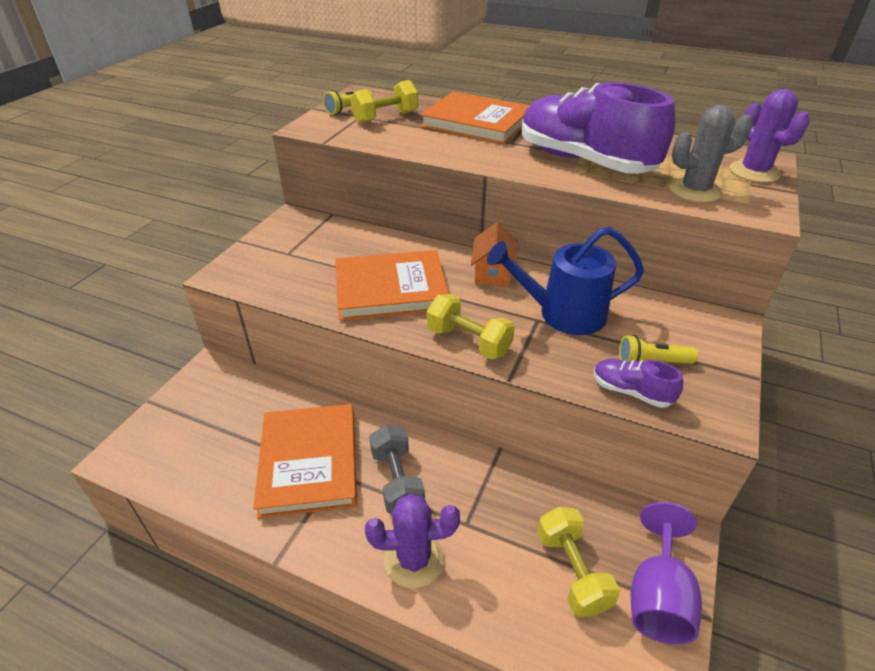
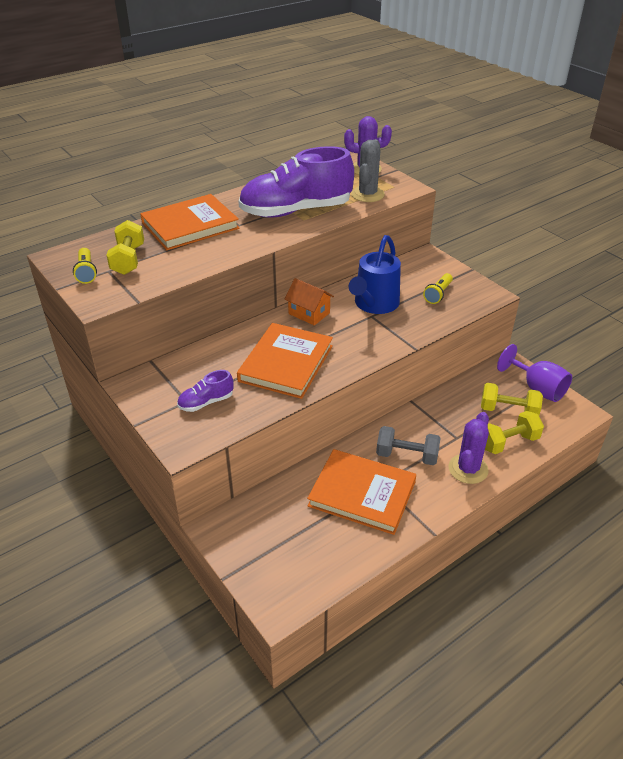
camera: 60 degrees left, 0 degrees up
(468, 341) = (370, 350): yellow dumbbell -> yellow dumbbell (508, 442)
(631, 392) = (454, 311): purple shoe -> purple shoe (206, 402)

